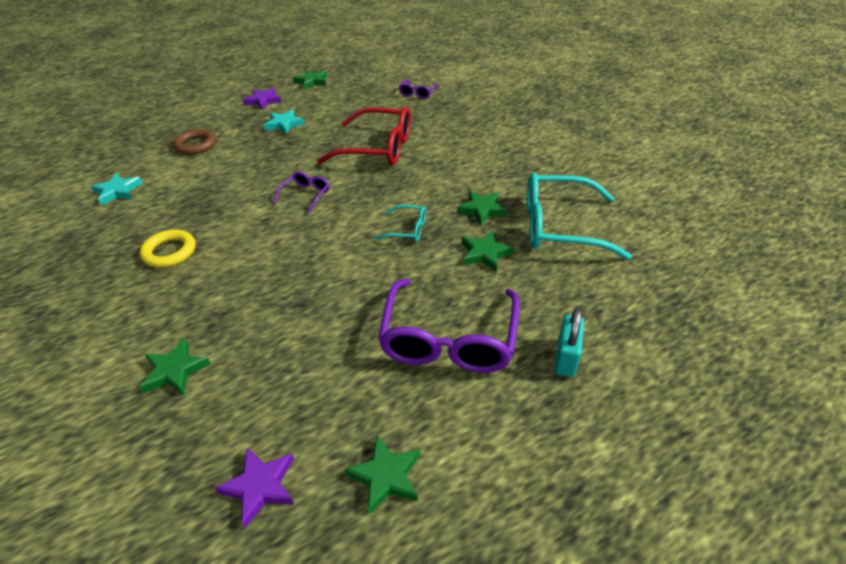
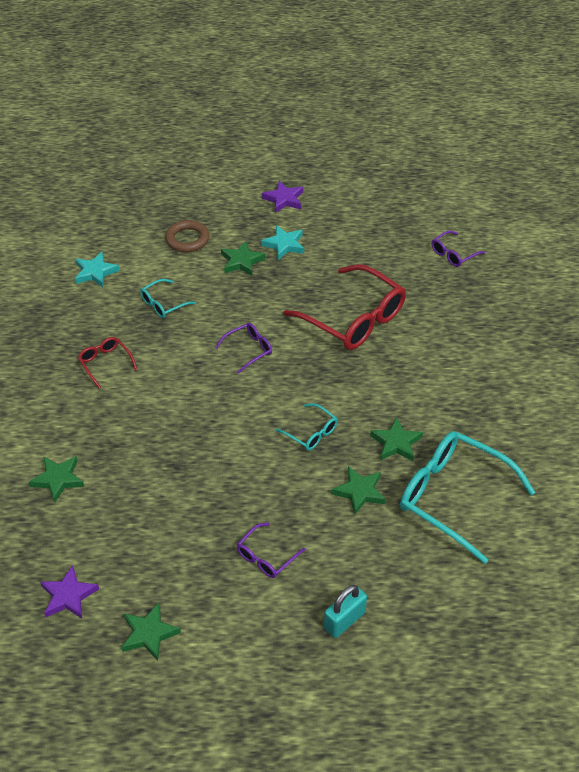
camera: 30 degrees right, 5 degrees up
(169, 252) = (105, 363): yellow ring -> red glasses
(201, 192) = (163, 304): none -> turquoise glasses
(312, 82) = (351, 188): green star -> green star (241, 261)
(448, 340) = (265, 557): purple glasses -> purple glasses, size x0.47

